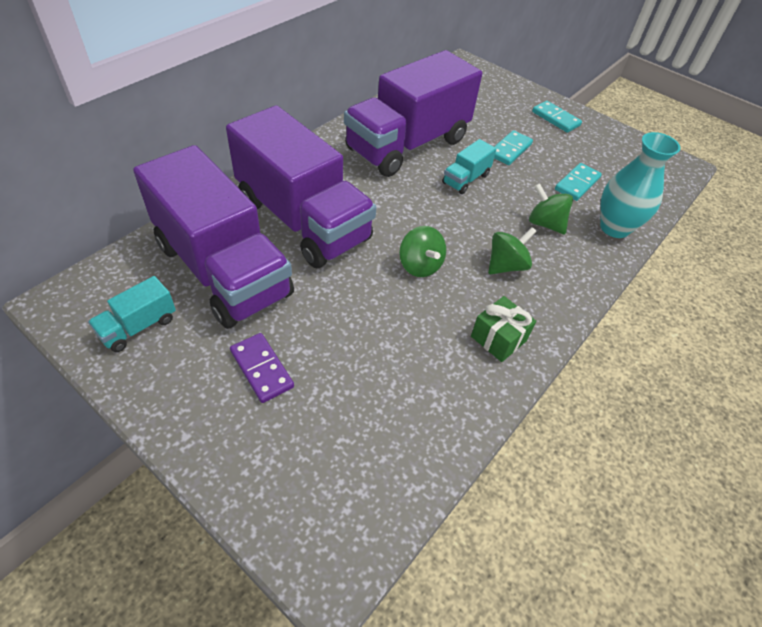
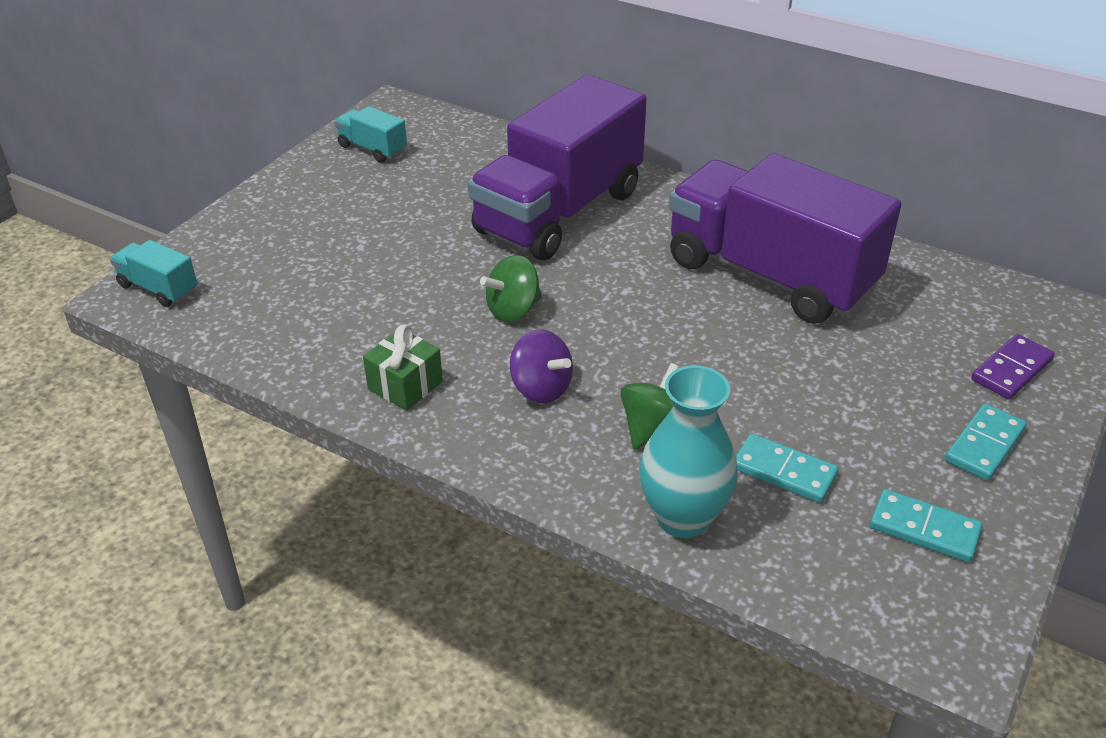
camera: 85 degrees right, 10 degrees down
(223, 270) = (459, 176): purple truck -> none
(262, 369) = (333, 223): purple domino -> purple domino (1011, 370)
(465, 179) = (719, 339): turquoise truck -> turquoise truck (158, 288)
(506, 265) = (541, 388): green spinning top -> purple spinning top
(510, 150) = (832, 385): turquoise domino -> turquoise domino (924, 529)

